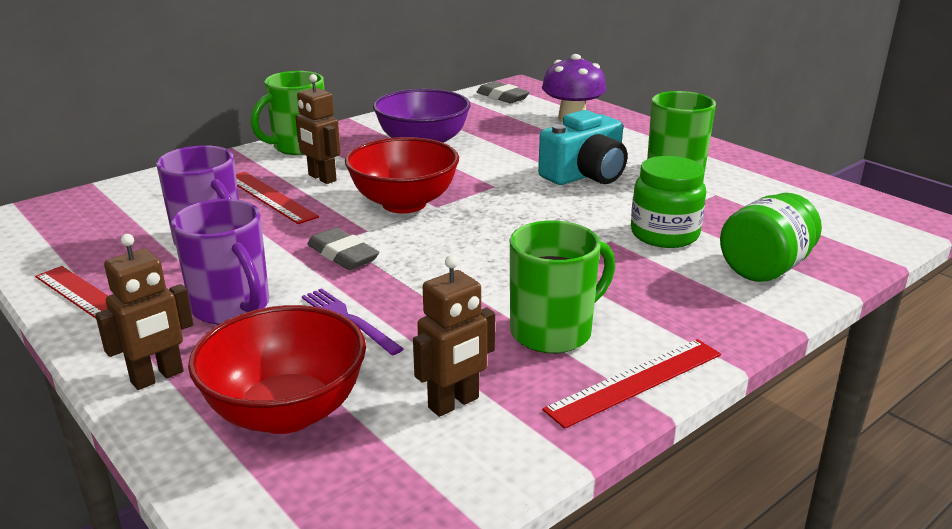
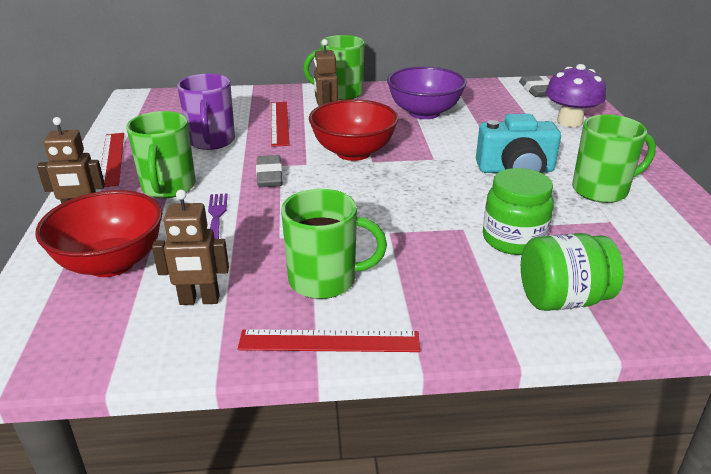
camera: 35 degrees right, 5 degrees up
(232, 308) = (168, 188): purple mug -> green mug

